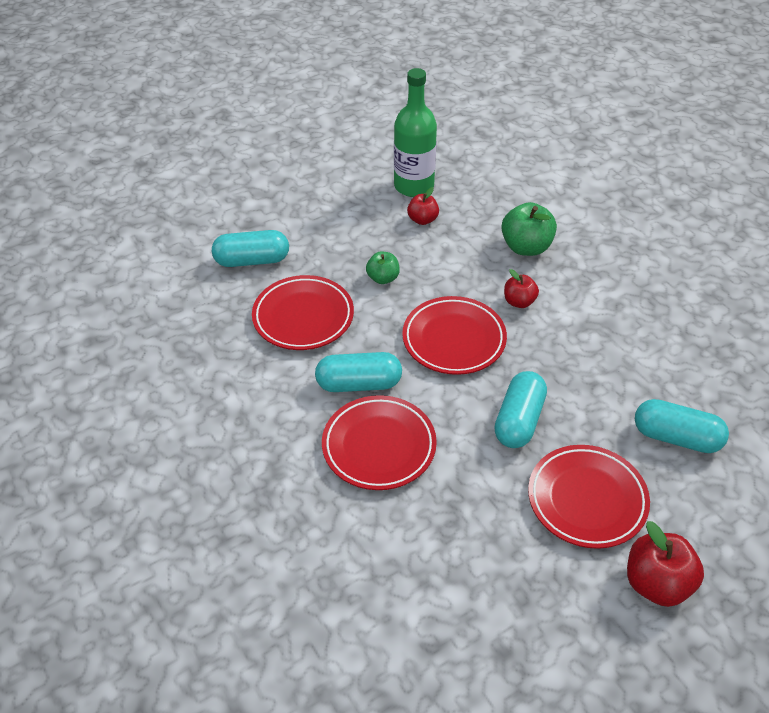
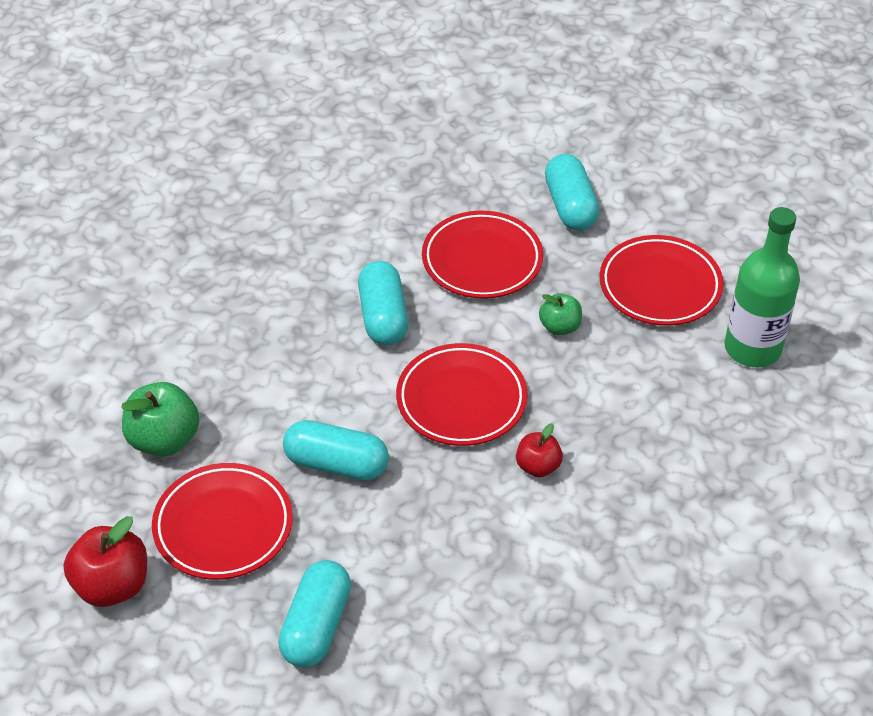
camera: 85 degrees right, 0 degrees up
(379, 446) = (295, 340): red plate -> red plate (660, 286)
(422, 220) = (682, 361): red apple -> none
(526, 247) = (649, 476): green apple -> green apple (164, 440)

